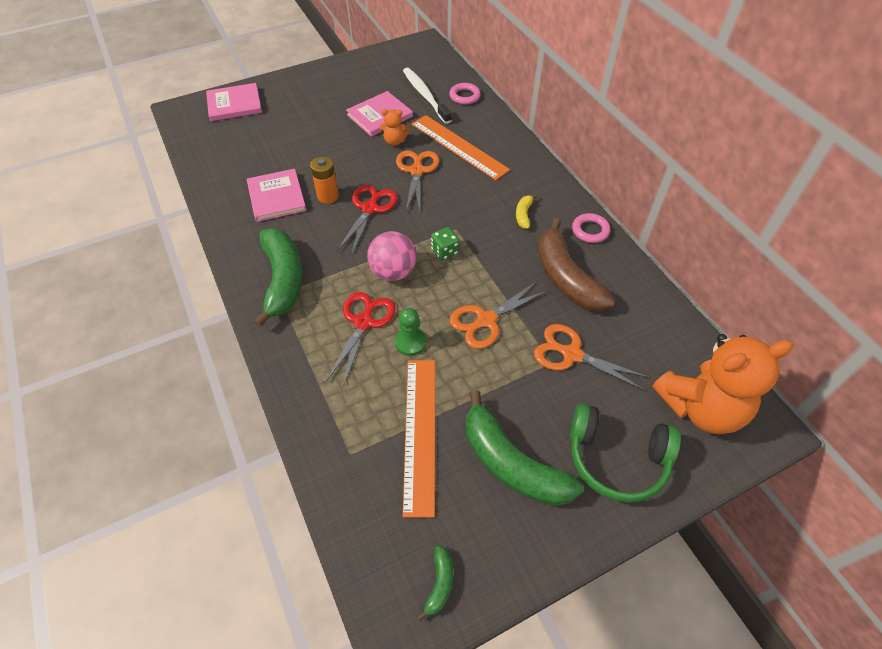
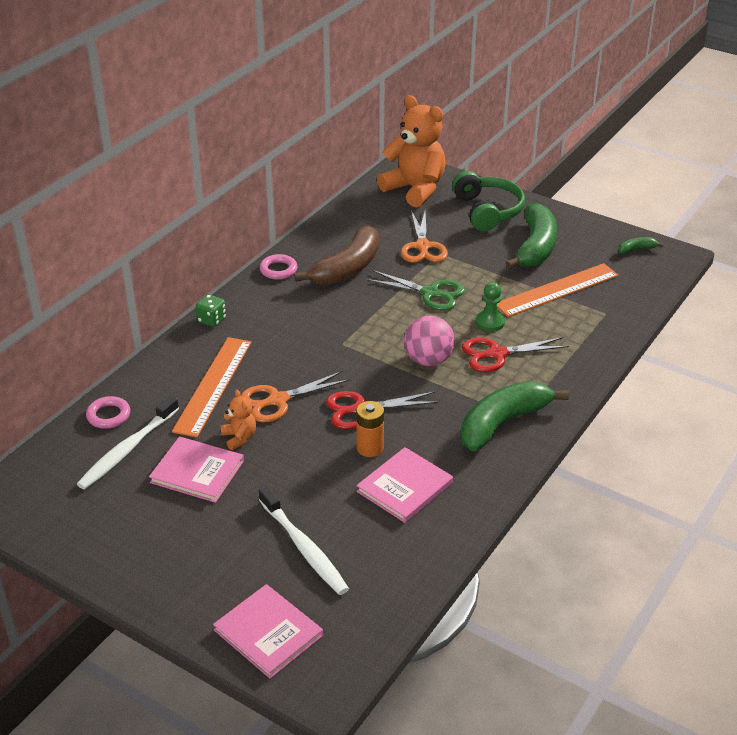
camera: 120 degrees left, 15 degrees down
(276, 136) = (304, 547): none -> white toothbrush
(445, 251) = (376, 340): green dice -> green dice (212, 320)
(486, 320) = (430, 293): orange scissors -> green scissors
(523, 215) = (288, 310): yellow banana -> none

